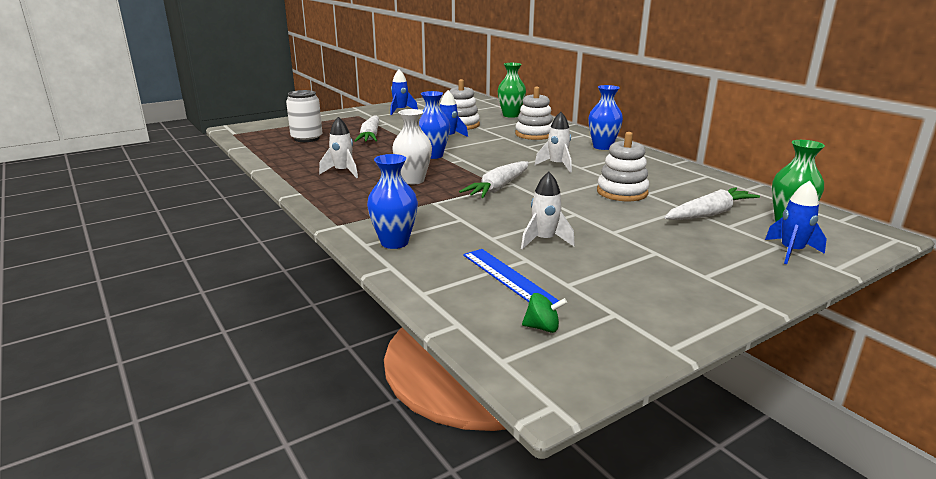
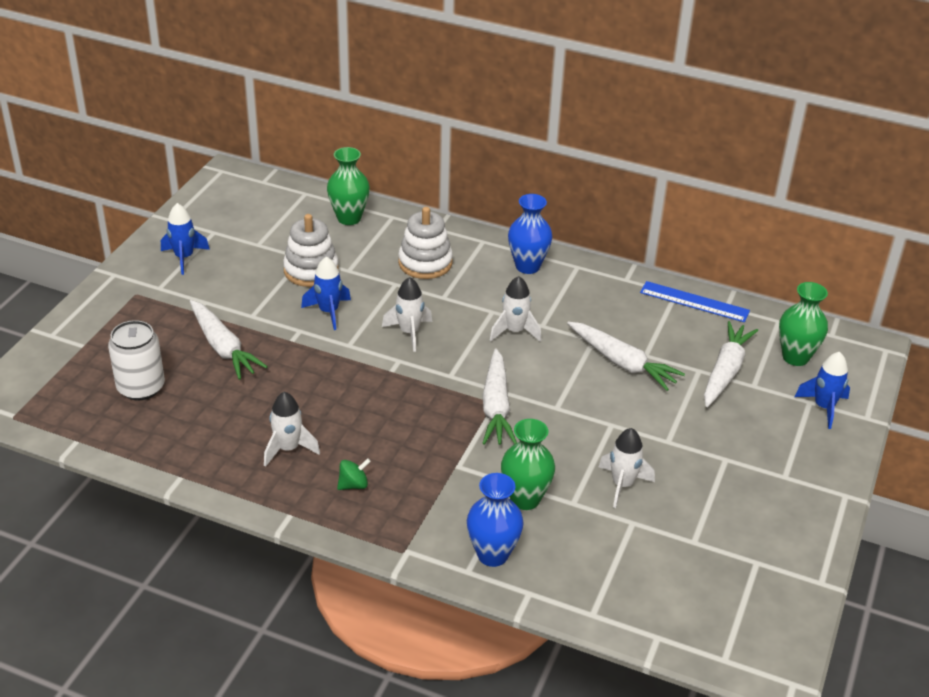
camera: 35 degrees left, 15 degrees up
(413, 180) = (390, 431): white vase -> none
(433, 155) = (355, 365): blue vase -> none
(458, 226) = (525, 499): none -> green vase
(485, 152) = (409, 332): none -> white rocket
(508, 277) = (641, 556): blue ruler -> blue ruler (694, 302)
(542, 327) = (720, 607): green spinning top -> green spinning top (353, 485)
(622, 192) = (622, 363): white stacking toy -> white carrot

